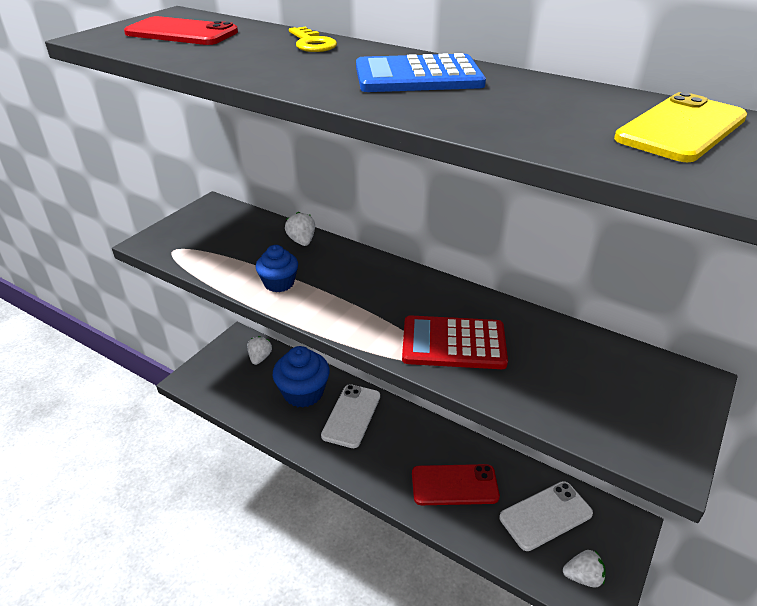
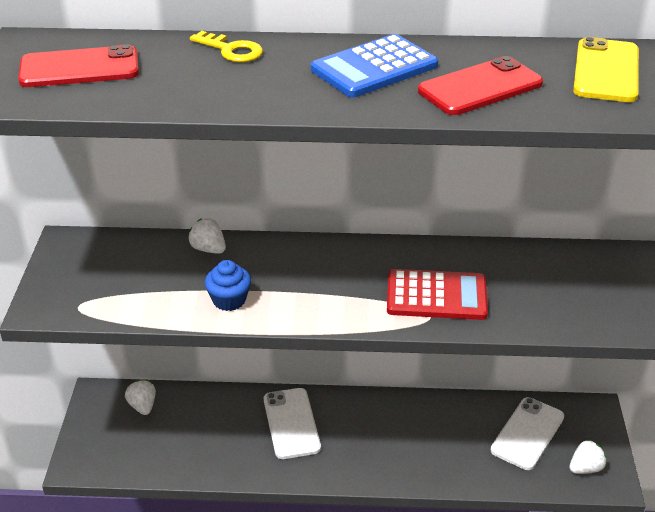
camera: 30 degrees left, 0 degrees up
(303, 393) = (222, 422): blue cupcake -> none
(453, 343) = (436, 296): red calculator -> red calculator turned 150 degrees counterclockwise
(454, 485) = (435, 443): red phone -> red phone (480, 87)

